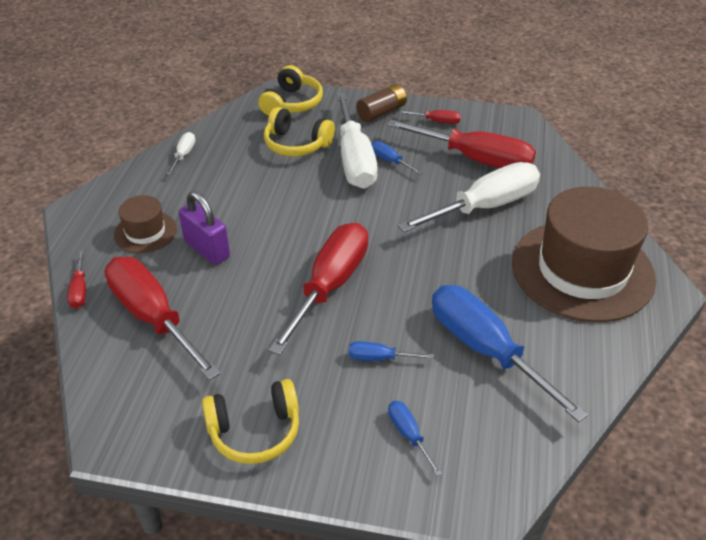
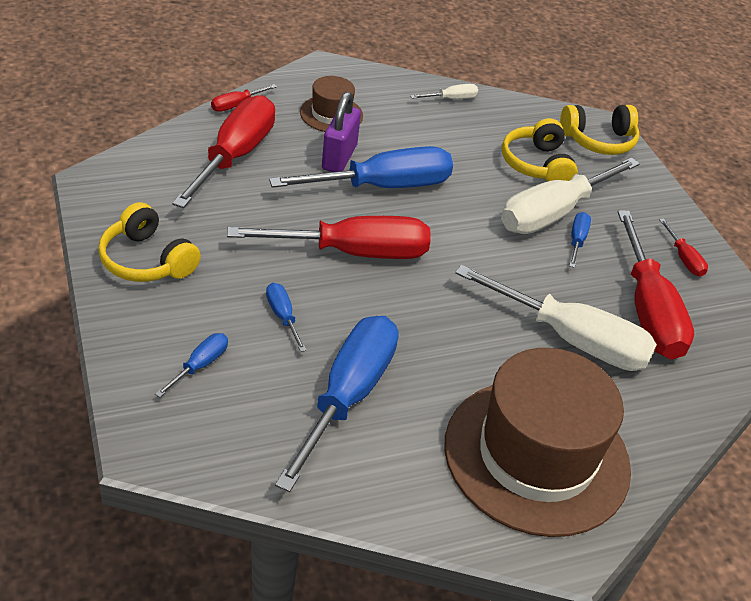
camera: 55 degrees right, 0 degrees up
(262, 237) = (383, 186): none -> blue screwdriver
(381, 112) = (653, 210): brown battery -> none

